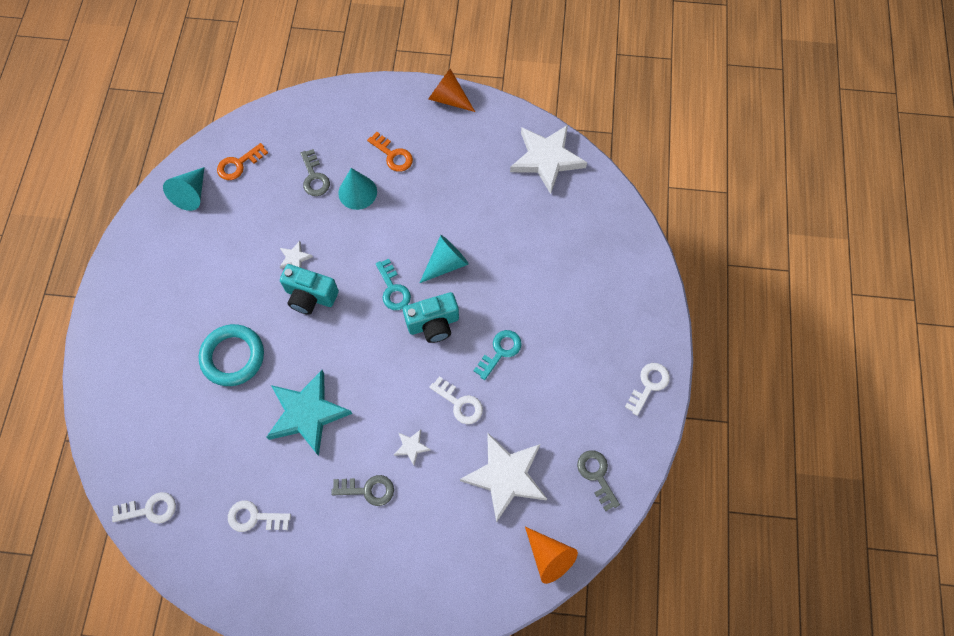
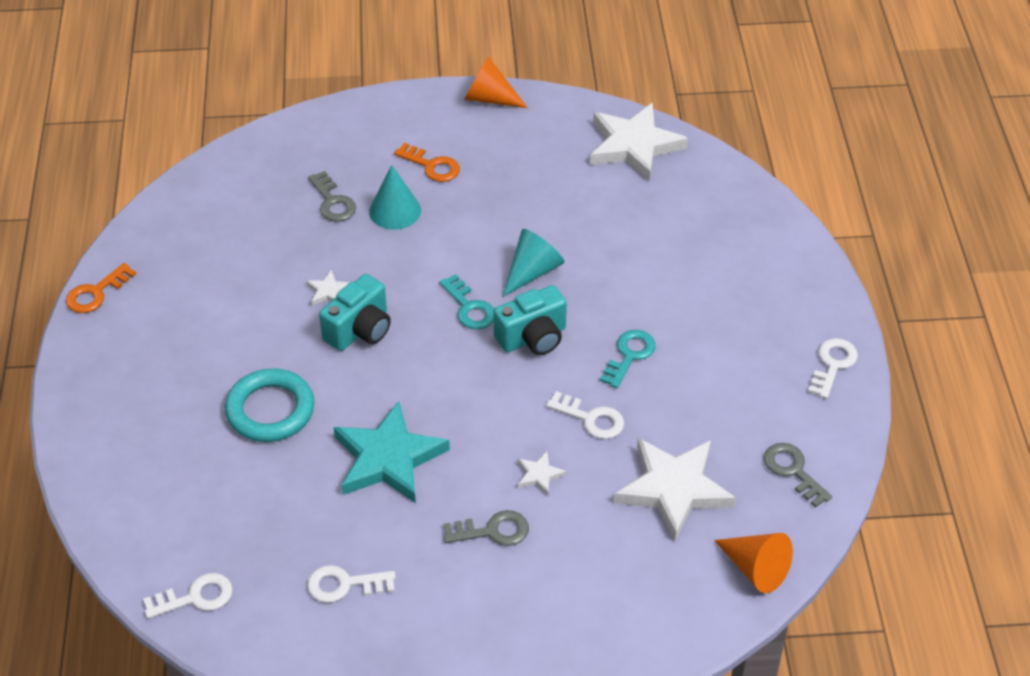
camera: 10 degrees left, 20 degrees down
(191, 194) = (170, 240): turquoise cone -> none
(239, 164) = (227, 201): orange key -> orange key (96, 293)
(310, 296) = (360, 330): turquoise camera -> turquoise camera turned 60 degrees counterclockwise

